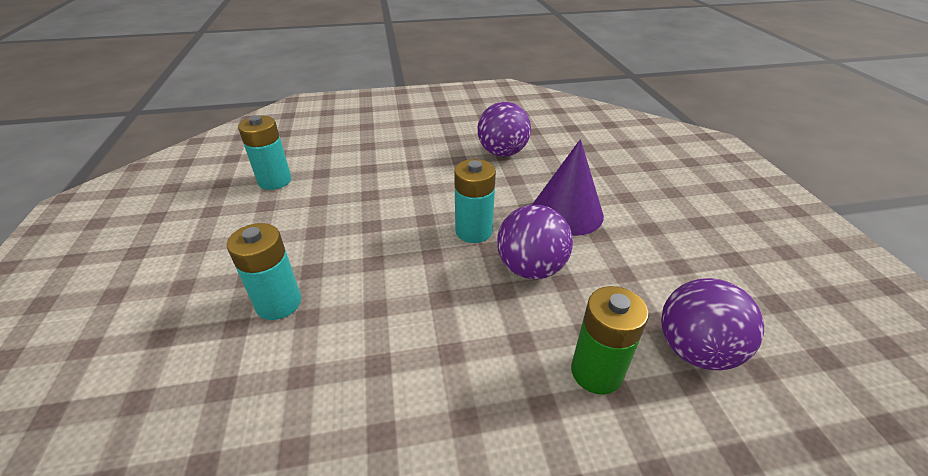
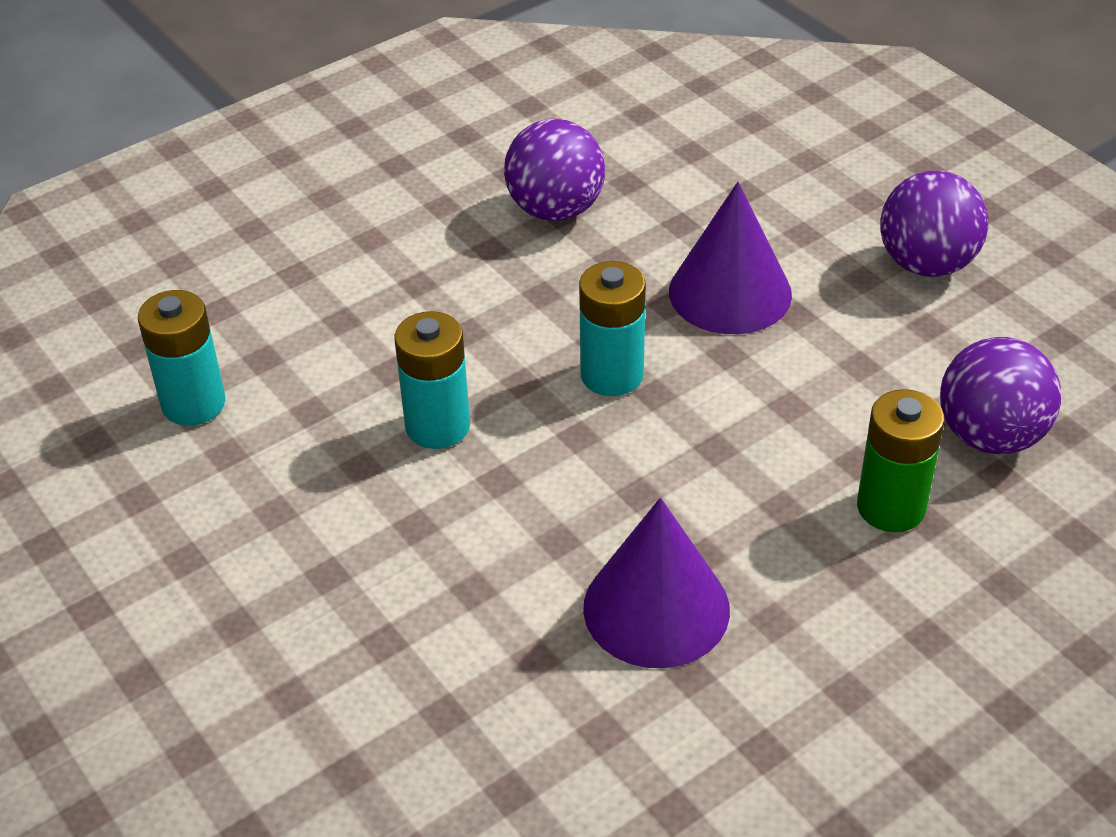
camera: 25 degrees left, 5 degrees up
(278, 303) = (414, 588): turquoise battery -> turquoise battery (437, 426)
(396, 376) = (656, 608): none -> purple cone
(530, 268) = (733, 403): purple ball -> purple ball (926, 264)

